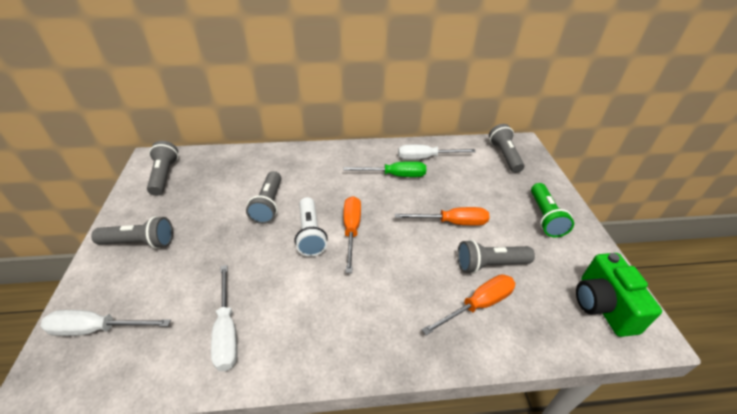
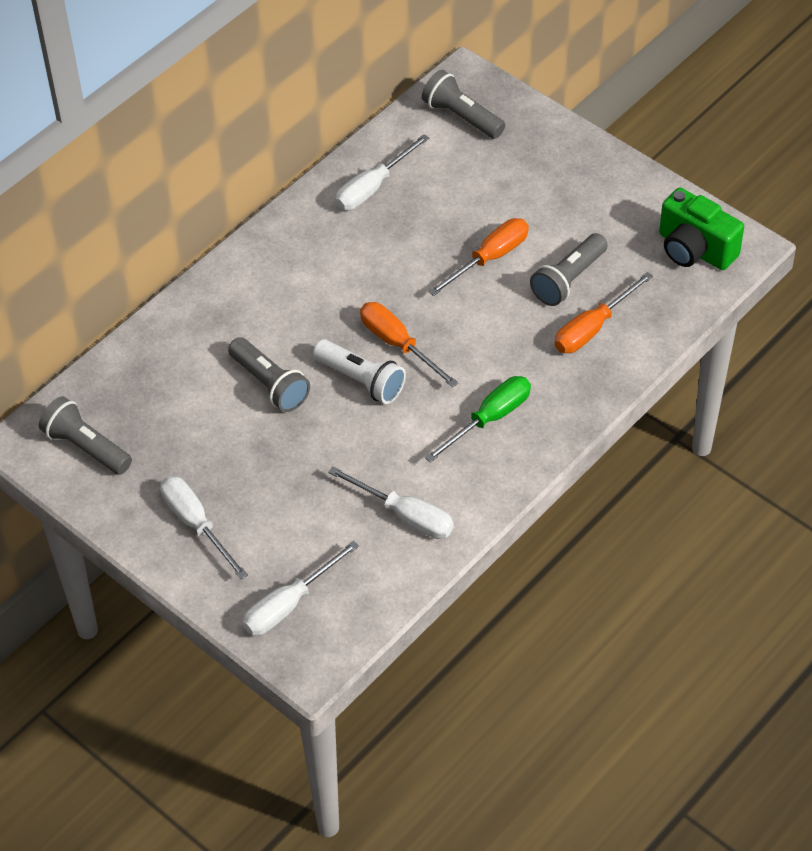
camera: 40 degrees left, 10 degrees up
(140, 242) = (196, 524): grey flashlight -> white screwdriver
(394, 175) = (364, 241): green screwdriver -> green screwdriver (490, 419)
(478, 305) = (592, 328): orange screwdriver -> orange screwdriver turned 150 degrees counterclockwise
(545, 217) = (576, 181): green flashlight -> none

